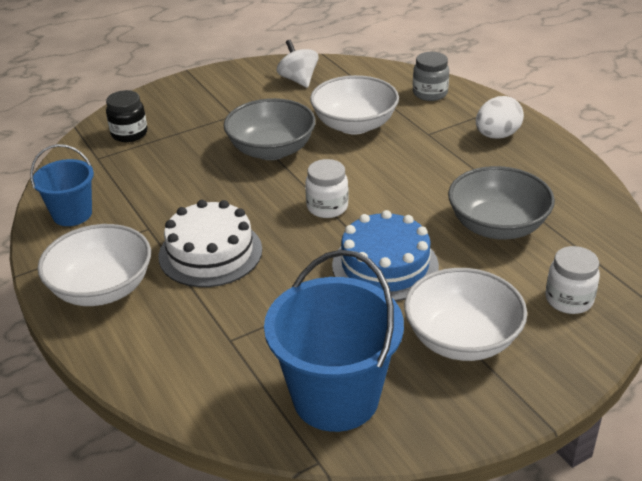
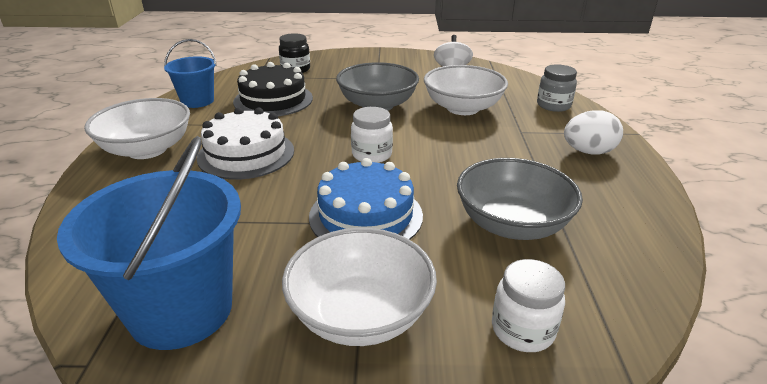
camera: 30 degrees right, 5 degrees down
(156, 182) = (273, 100): none -> black cake

